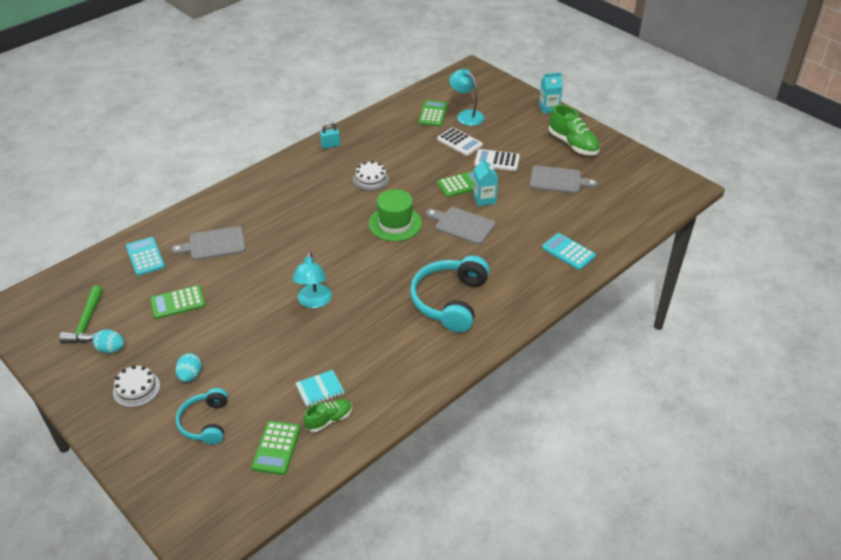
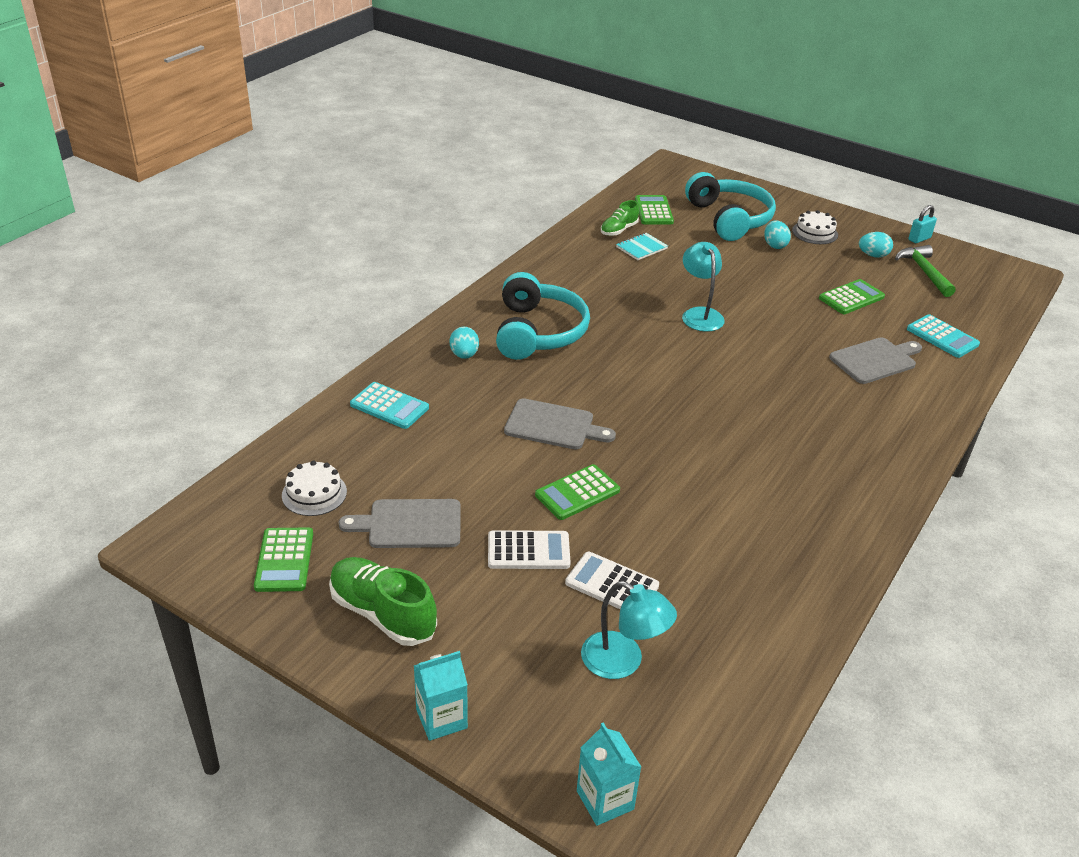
camera: 165 degrees right, 5 degrees down
(205, 423) = (729, 219): turquoise headphones -> turquoise headphones, size x1.66
(330, 145) = (844, 540): turquoise padlock -> turquoise padlock (919, 239)
(371, 179) = (731, 482): white cake -> white cake (314, 493)
(395, 223) = (653, 416): green hat -> none
(433, 114) = (695, 655): green calculator -> green calculator (284, 560)
(484, 199) = (532, 472): turquoise carton -> turquoise carton (605, 800)
(511, 287) = (464, 355): none -> turquoise egg

